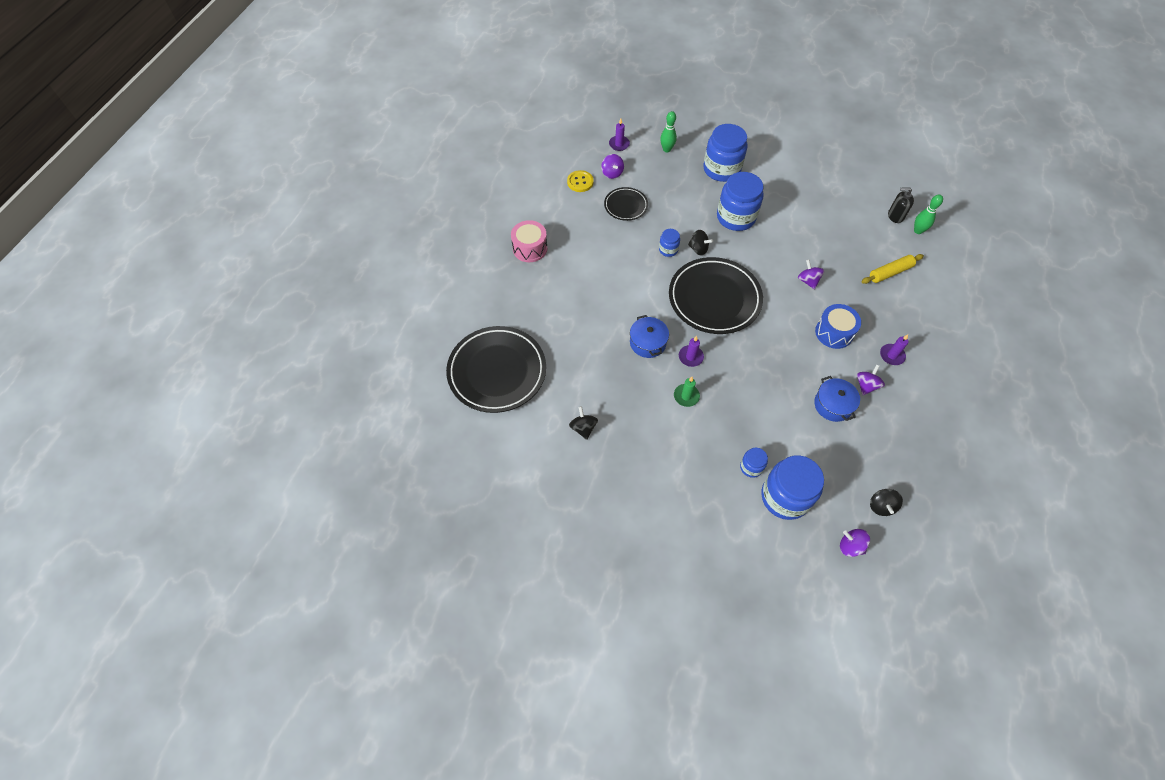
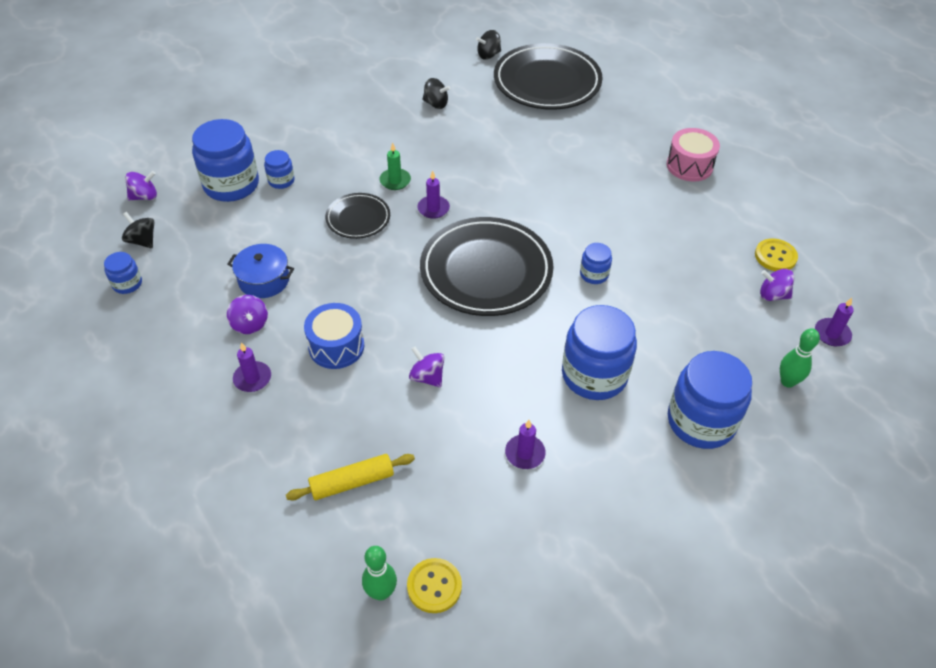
camera: 125 degrees right, 10 degrees down
(626, 206) = (700, 276): black plate -> black plate (358, 218)
(648, 343) = (482, 188): blue pot -> none
(698, 249) = (571, 302): black spinning top -> black spinning top (488, 55)
(805, 220) = (525, 453): none -> purple candle
(808, 281) = (427, 377): purple spinning top -> purple spinning top turned 150 degrees counterclockwise
(890, 272) = (352, 482): yellow rolling pin -> yellow rolling pin turned 60 degrees clockwise
(895, 216) = (434, 586): black soap dispenser -> yellow button
(915, 480) = (127, 284): none -> blue jar

